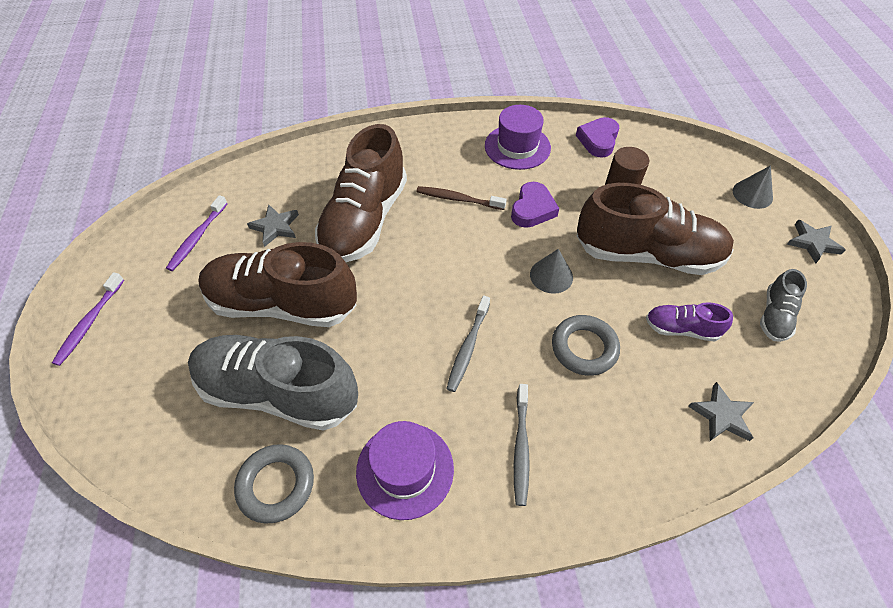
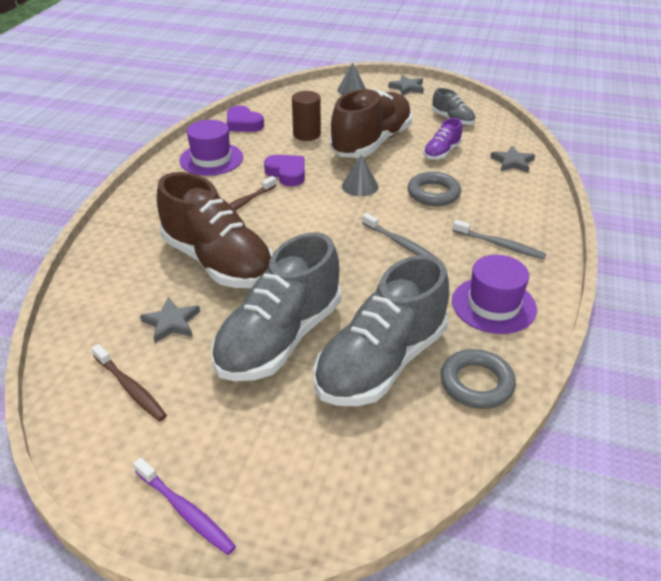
camera: 65 degrees left, 15 degrees down
(197, 237) = (130, 388): purple toothbrush -> brown toothbrush
(283, 304) = (279, 338): brown shoe -> grey shoe

